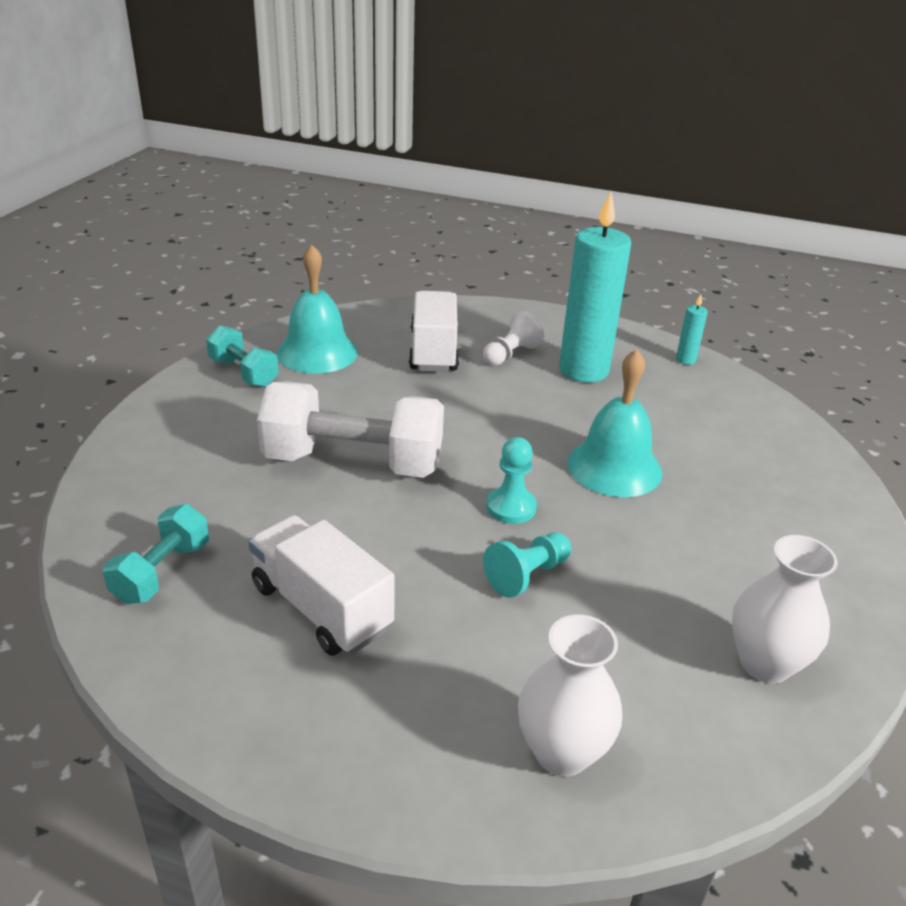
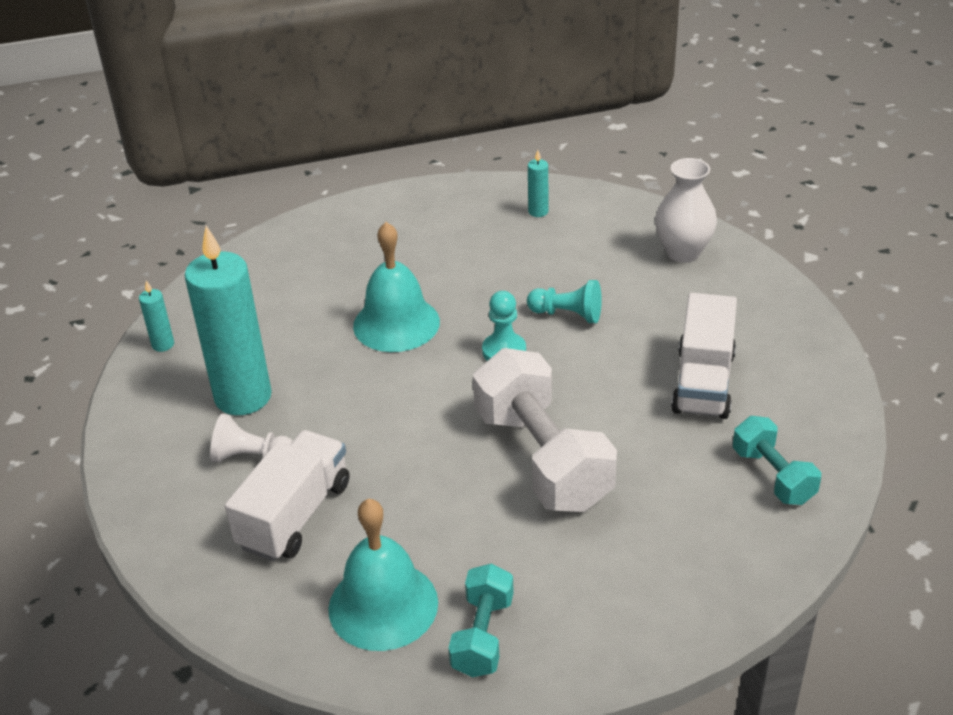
camera: 120 degrees left, 5 degrees up
(162, 572) = (773, 476): turquoise dumbbell -> turquoise dumbbell turned 75 degrees clockwise
(433, 351) = (295, 515): white truck -> white truck turned 150 degrees clockwise
(765, 663) = (538, 212): white vase -> turquoise candle

